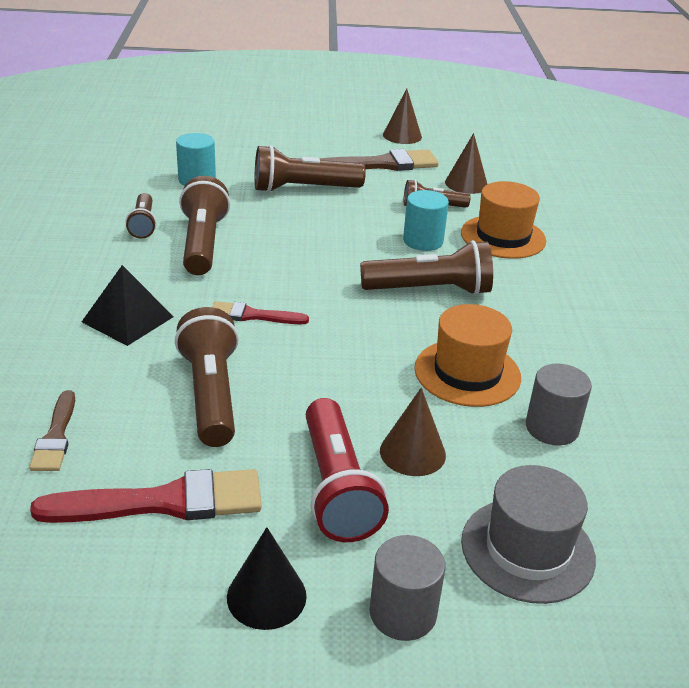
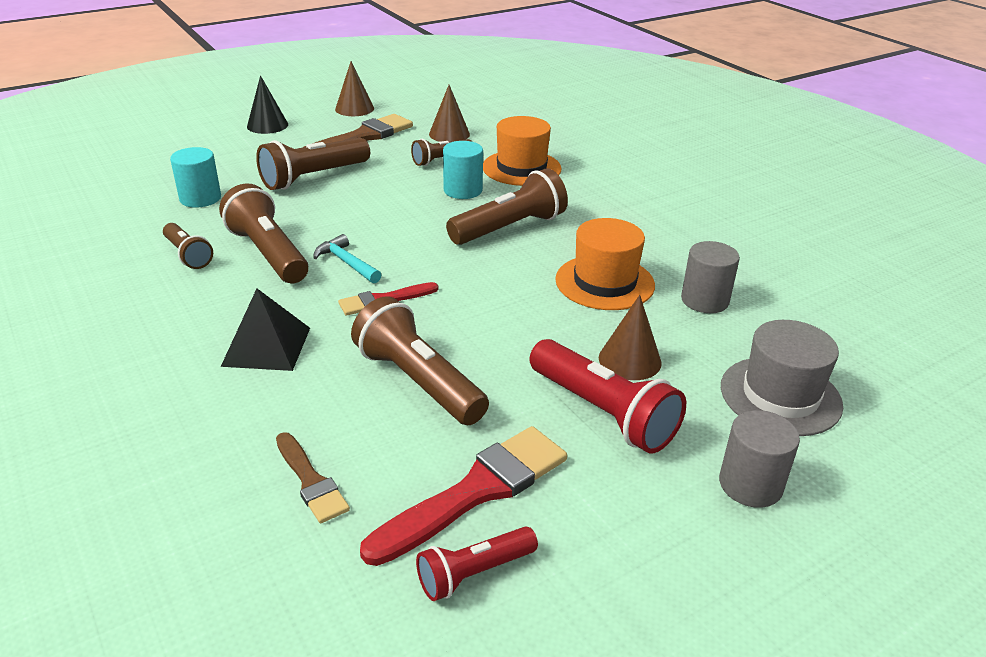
camera: 30 degrees left, 0 degrees up
(96, 563) = (474, 573): none -> red flashlight
(256, 272) = (346, 263): none -> turquoise hammer
(266, 596) = (642, 525): black cone -> black cone (267, 125)

